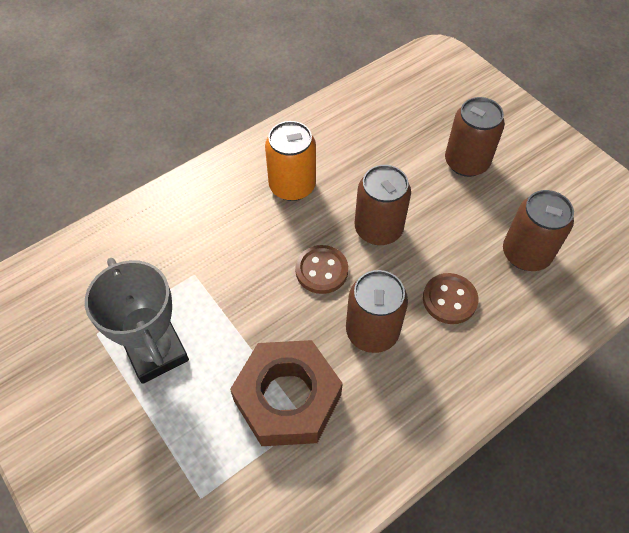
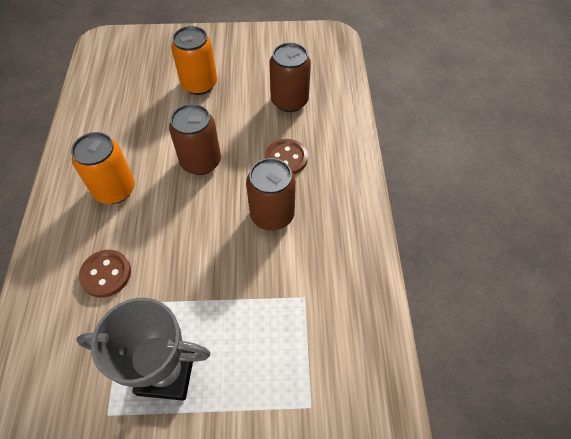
camera: 55 degrees left, 0 degrees up
(287, 398) = (279, 298): brown nut -> none
(321, 270) = (201, 215): brown button -> brown button (106, 274)
(466, 162) = (199, 84): brown can -> orange can

